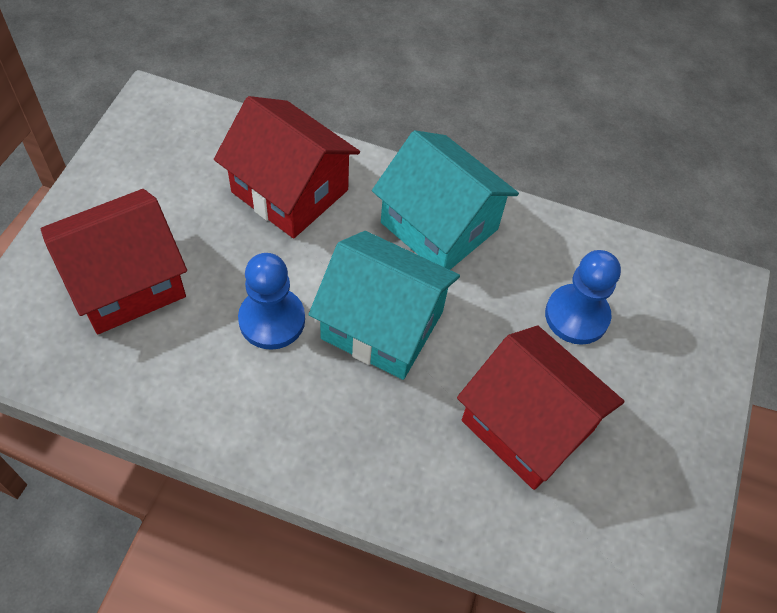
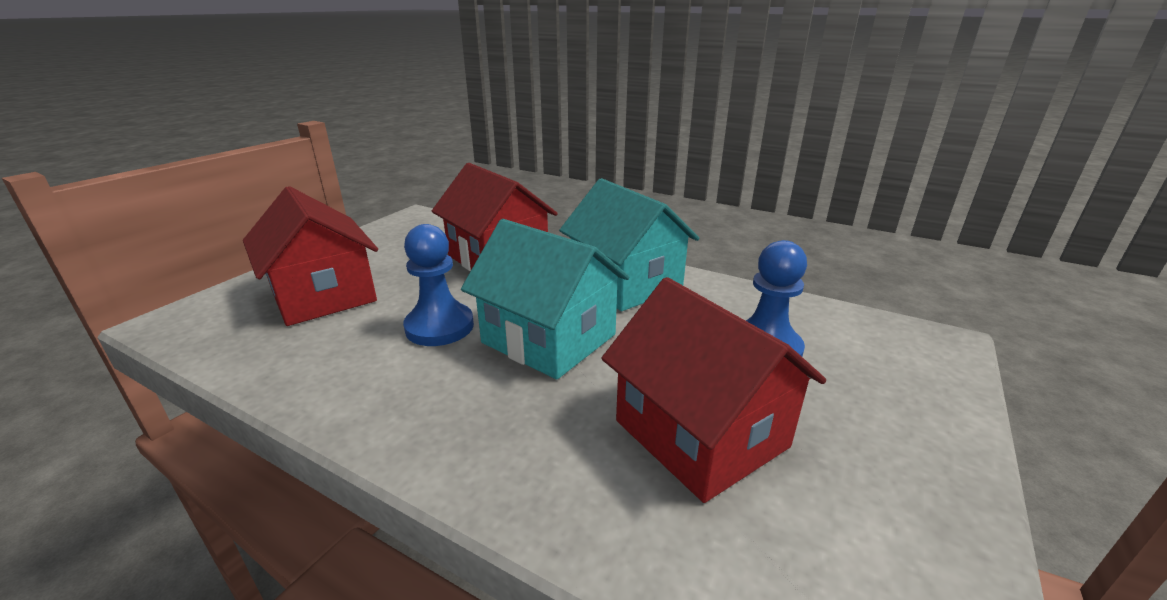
camera: 15 degrees right, 30 degrees down
(126, 282) = (323, 295): red house -> red house turned 75 degrees clockwise

